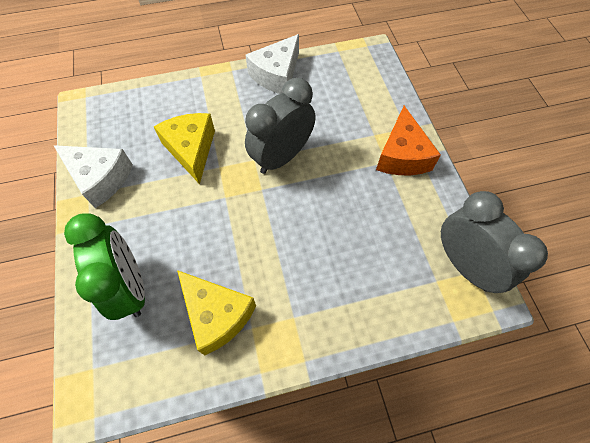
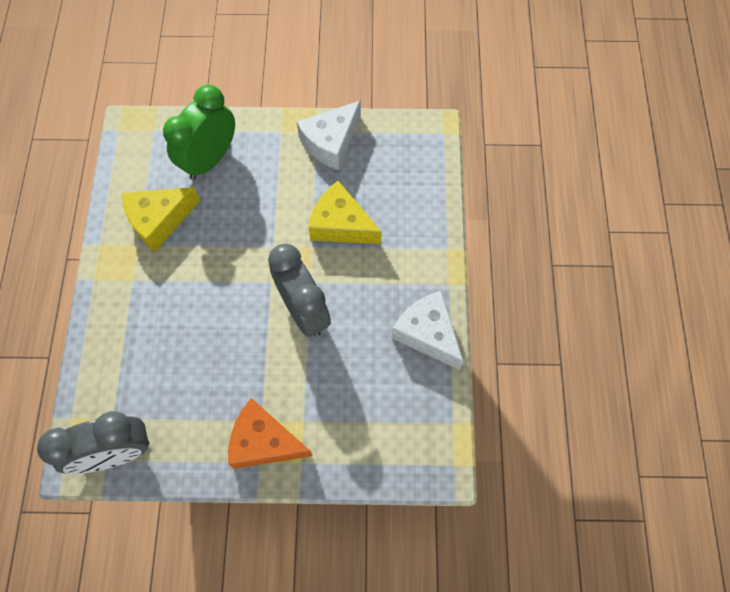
camera: 105 degrees right, 5 degrees up
(131, 287) = (210, 159): green clock -> green clock turned 135 degrees clockwise
(191, 150) = (341, 224): yellow cheese -> yellow cheese turned 150 degrees counterclockwise

